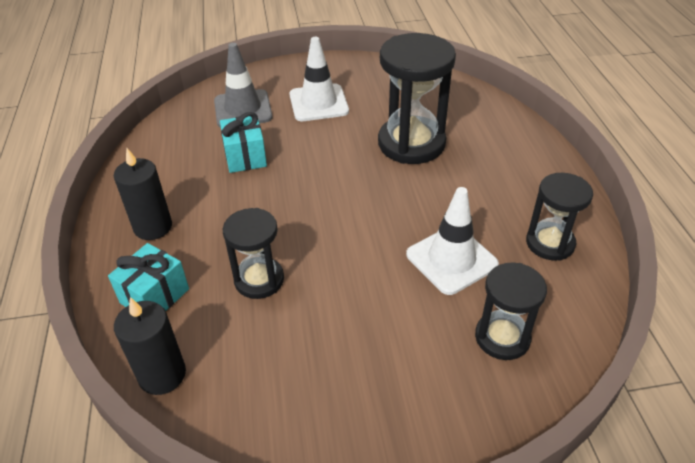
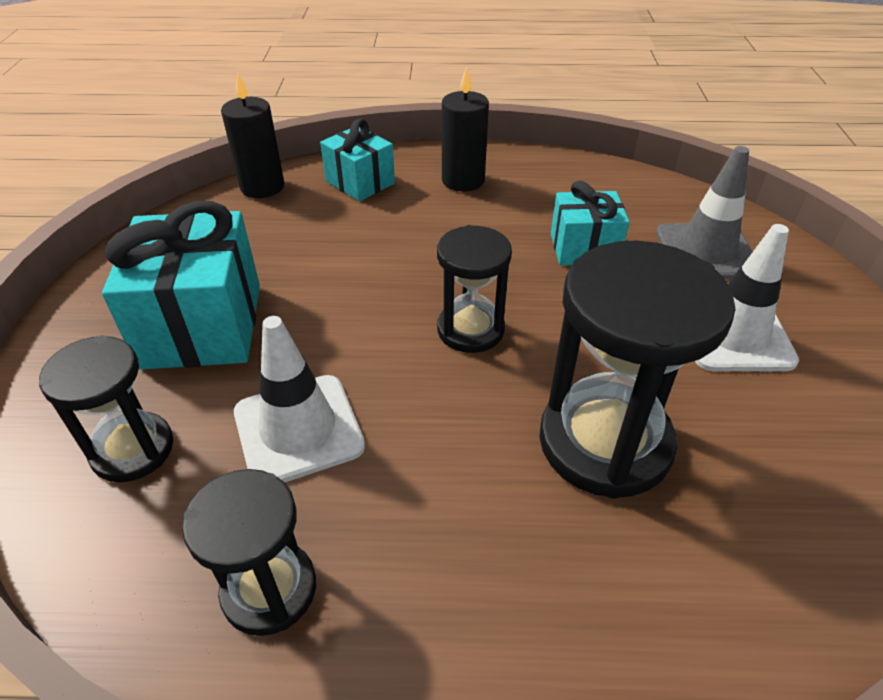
camera: 100 degrees right, 0 degrees up
(259, 280) = (349, 247): black hourglass -> black hourglass (470, 330)
(377, 345) = (202, 325): none -> turquoise gift

